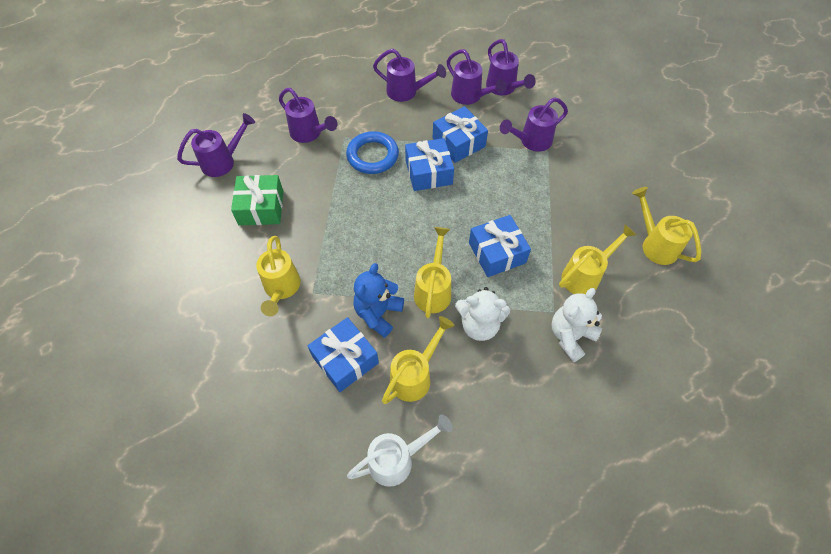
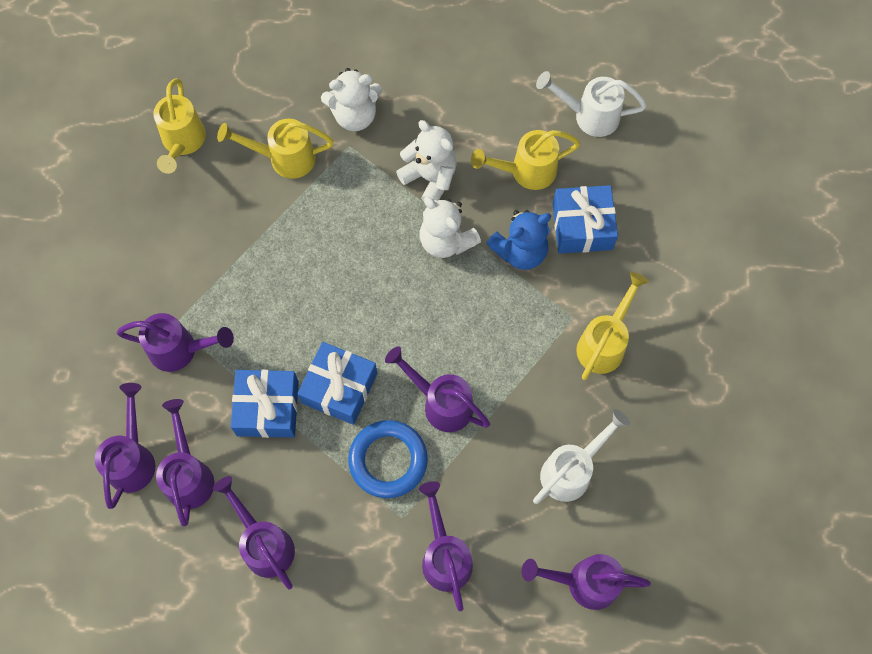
camera: 145 degrees left, 10 degrees up
(261, 208) = (572, 470): green gift -> white watering can
(364, 197) = (441, 403): none -> purple watering can
(433, 289) = (446, 241): yellow watering can -> white teddy bear
(497, 253) = (349, 237): blue gift -> none

